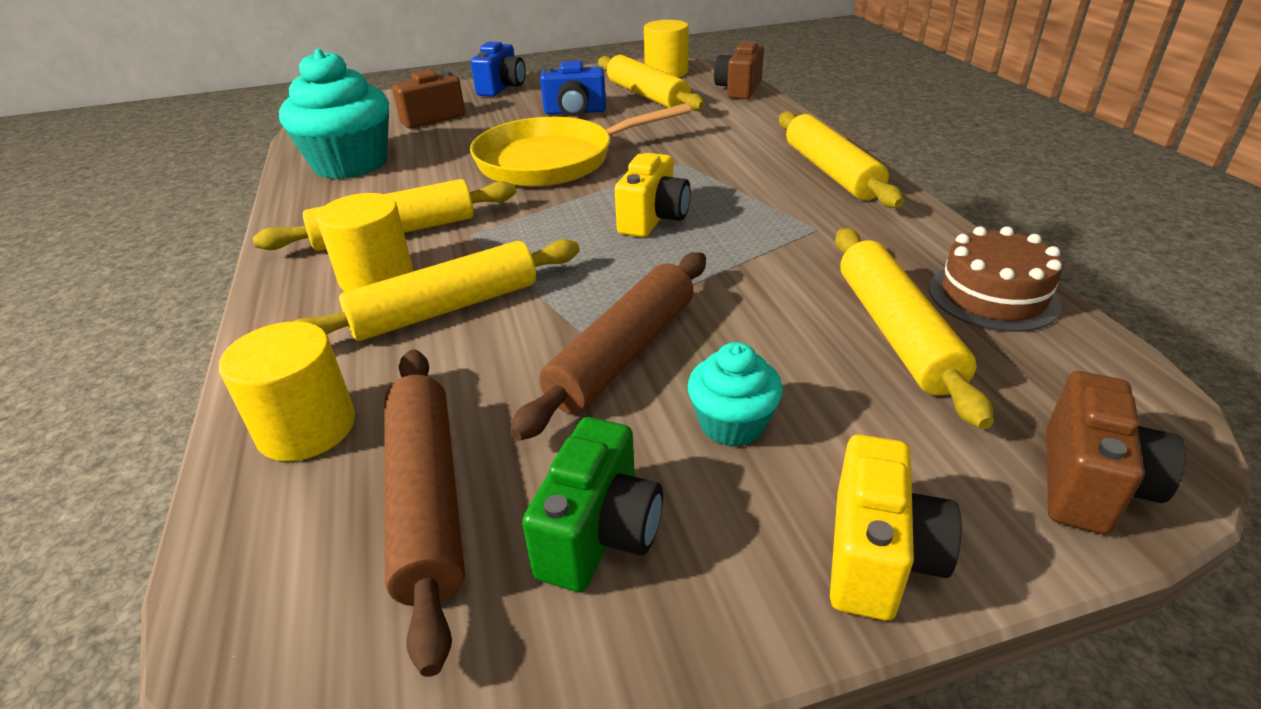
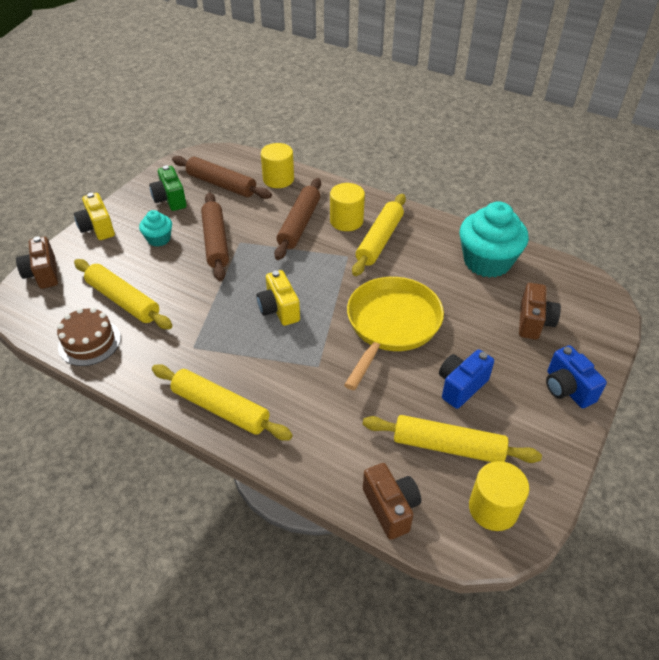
camera: 135 degrees right, 10 degrees up
(446, 308) = (299, 224): yellow rolling pin -> brown rolling pin

